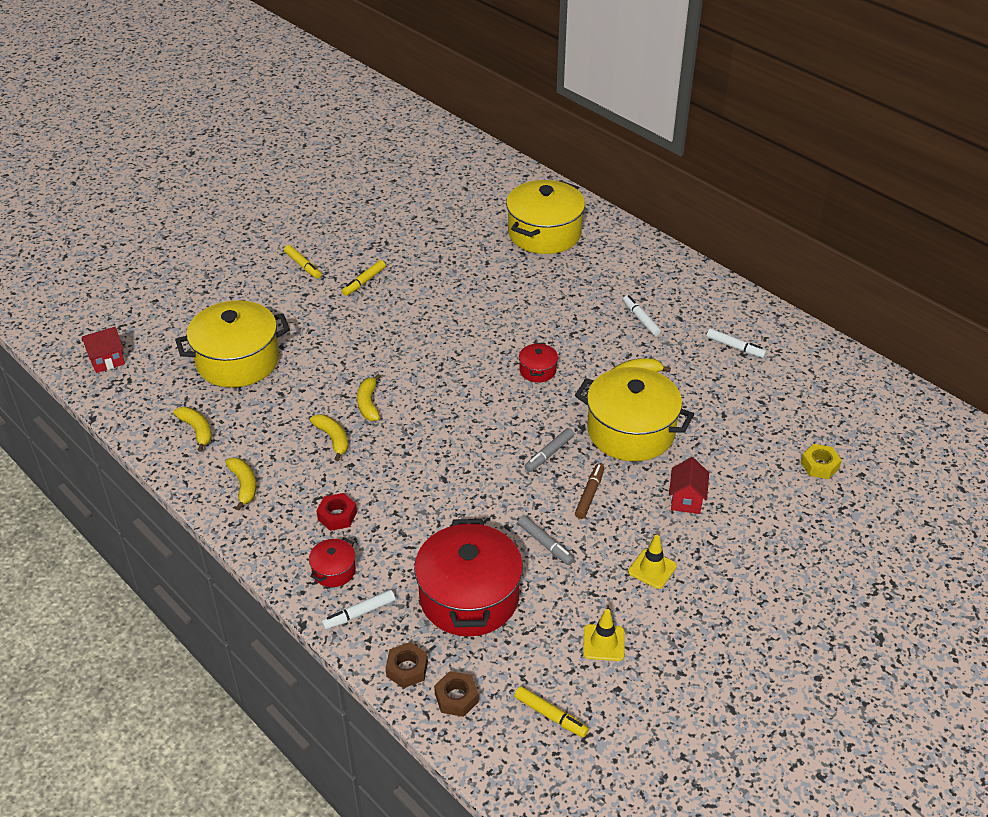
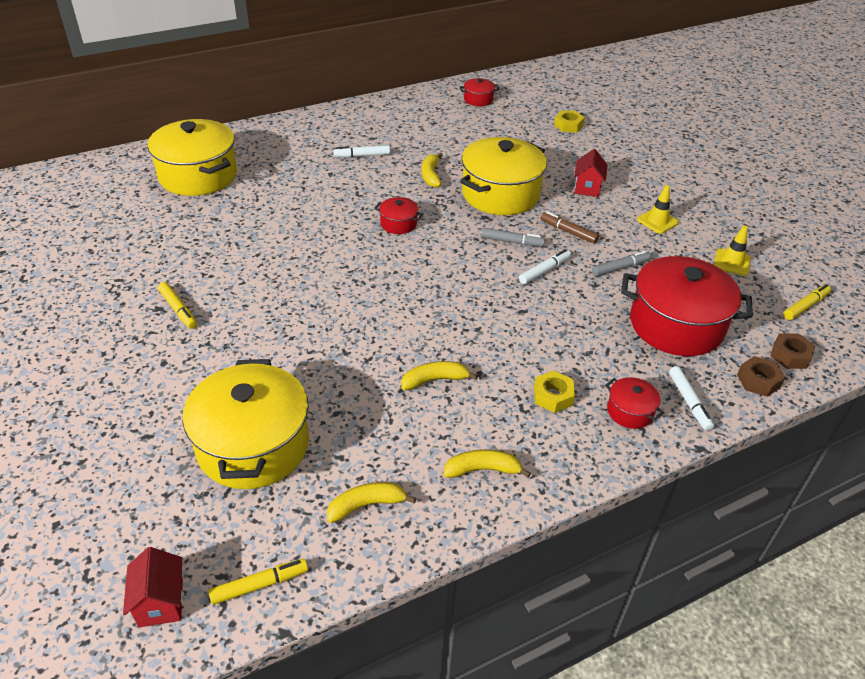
camera: 75 degrees left, 0 degrees up
(303, 265) = (104, 355): yellow marker -> yellow marker (259, 585)
(337, 516) = (553, 396): red nut -> yellow nut
(368, 404) = (390, 343): yellow banana -> none
(549, 454) = (511, 242): grey marker -> grey marker turned 45 degrees counterclockwise
(686, 500) = (587, 188): red house -> red house turned 75 degrees clockwise
(735, 347) = (424, 124): white marker -> white marker (544, 271)
(823, 378) = (478, 99): none -> red pot

